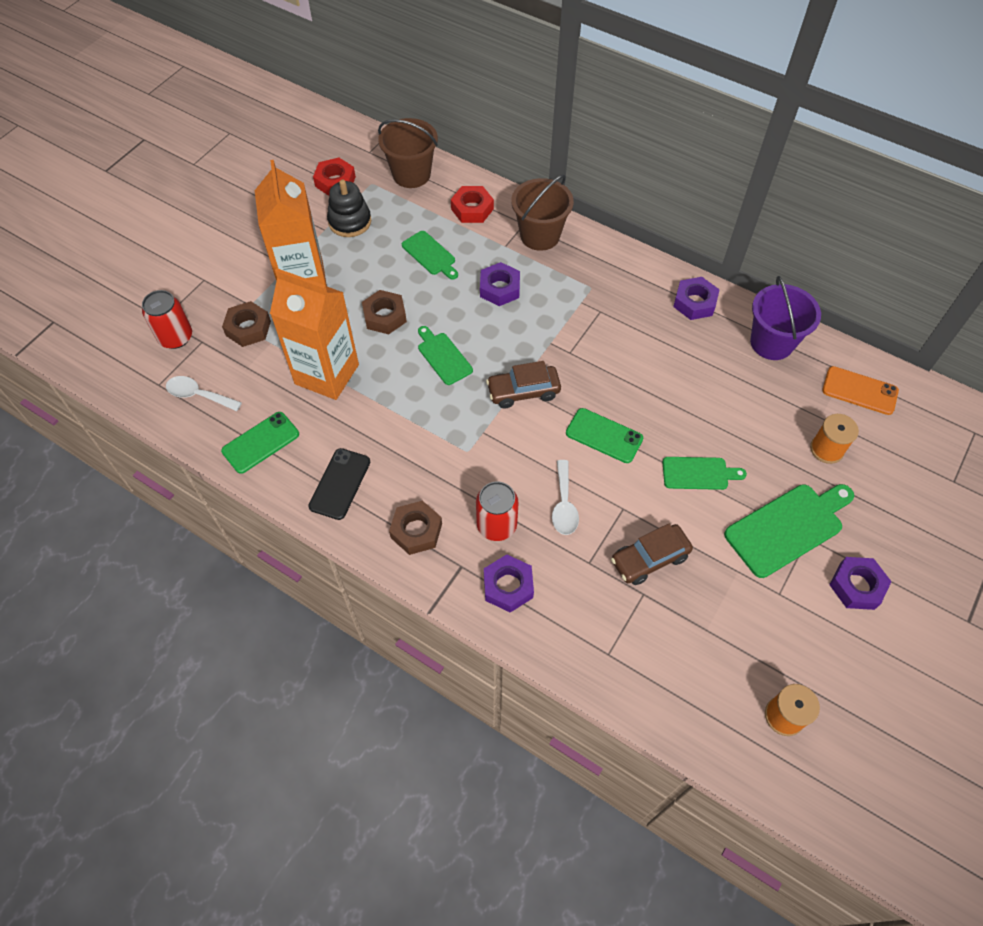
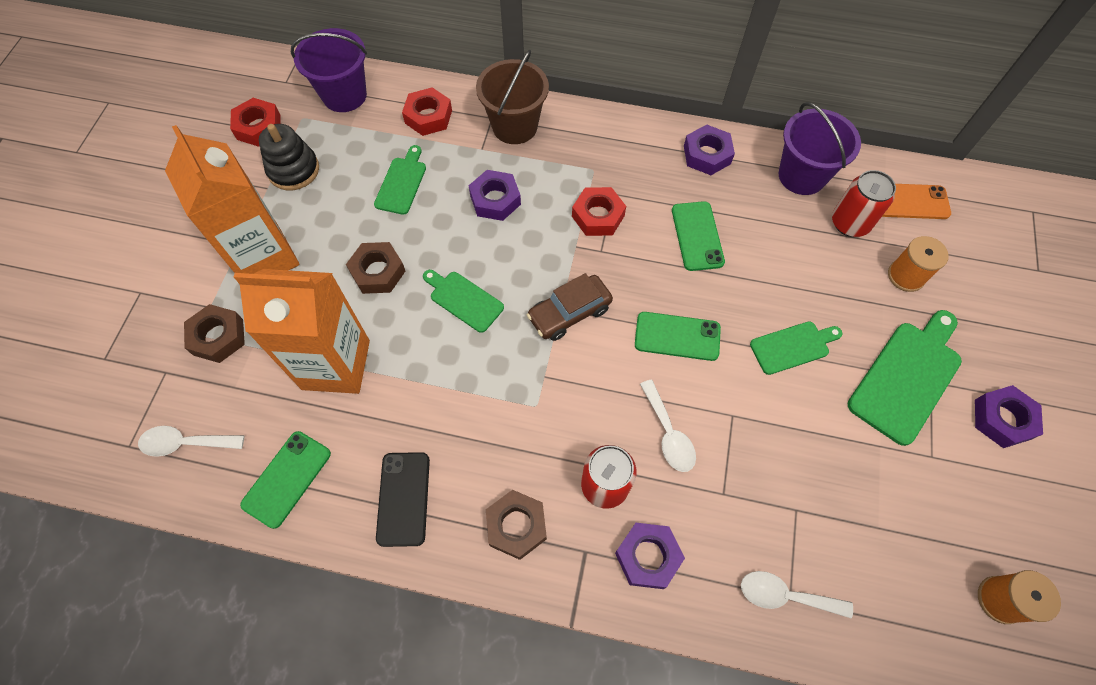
camera: 20 degrees left, 5 degrees up
(175, 337) = (129, 377): red can -> red can (850, 223)
(411, 174) = (344, 95): brown bucket -> purple bucket
(430, 255) = (402, 183): green cutting board -> green cutting board turned 105 degrees counterclockwise
(579, 325) = (598, 216): none -> red nut
(605, 650) = (785, 595): none -> white spoon
(649, 559) = (785, 465): brown car -> none
(656, 364) = (697, 236): none -> green phone

